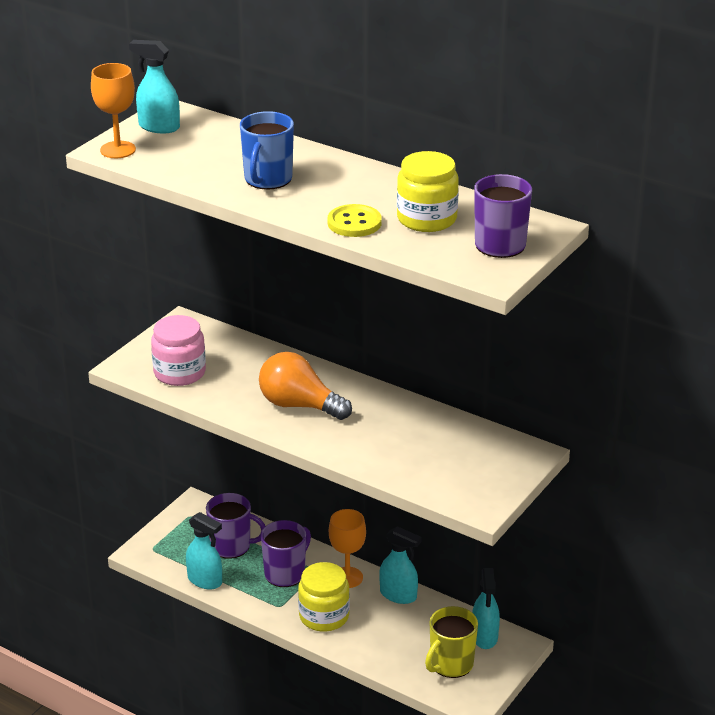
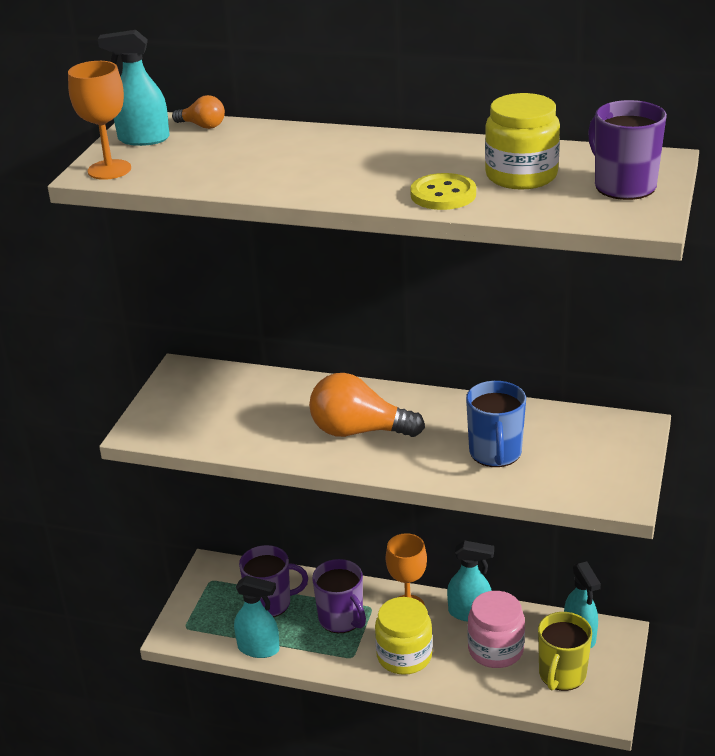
camera: 15 degrees left, 0 degrees up
(179, 372) = (206, 424): pink jar -> pink jar (495, 649)
(211, 124) = (202, 126): none -> orange light bulb
(267, 179) = (308, 169): blue mug -> blue mug (495, 453)
(285, 573) = (341, 619): purple mug -> purple mug turned 120 degrees clockwise

